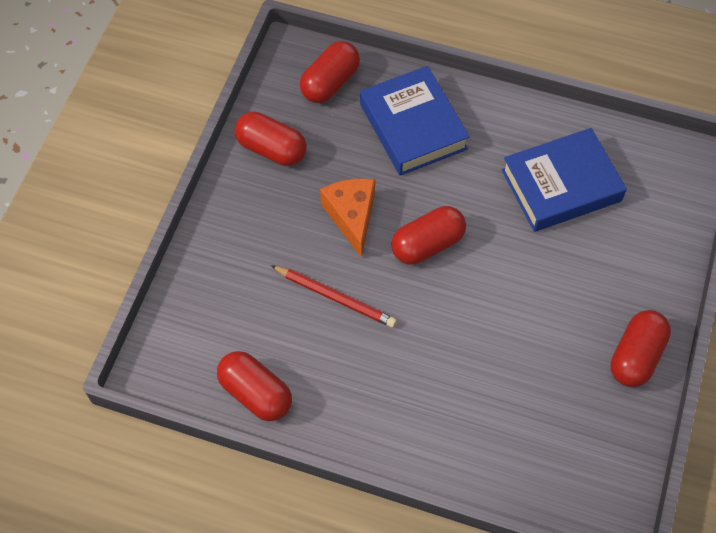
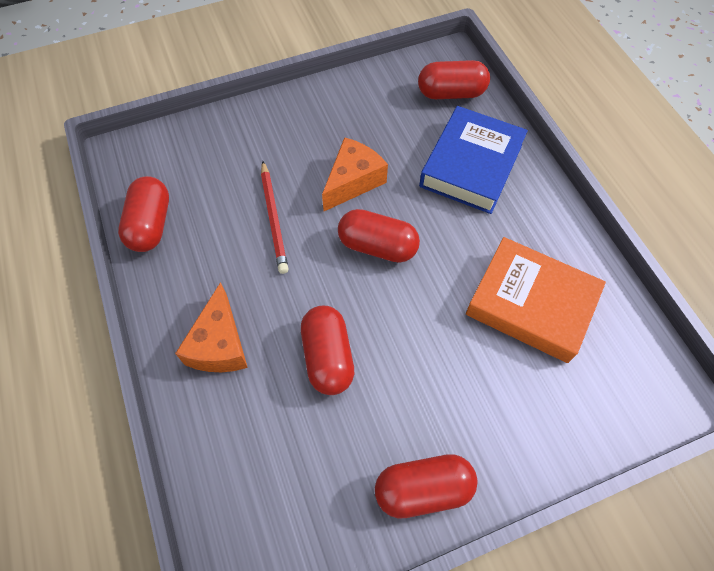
camera: 50 degrees right, 0 degrees up
(271, 149) = (360, 99): red capsule -> red capsule (328, 357)
(418, 412) = (219, 344): none -> orange cheese
(561, 185) = (531, 304): blue book -> orange book

